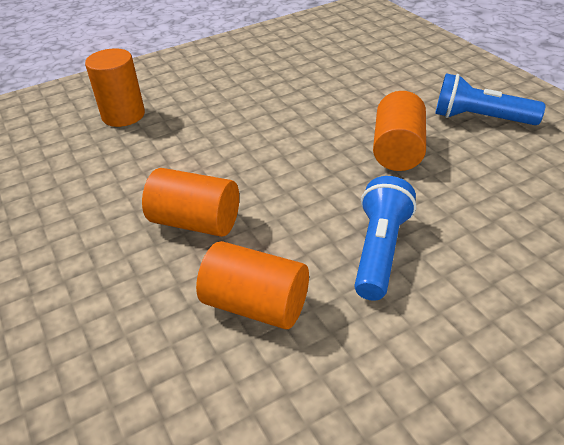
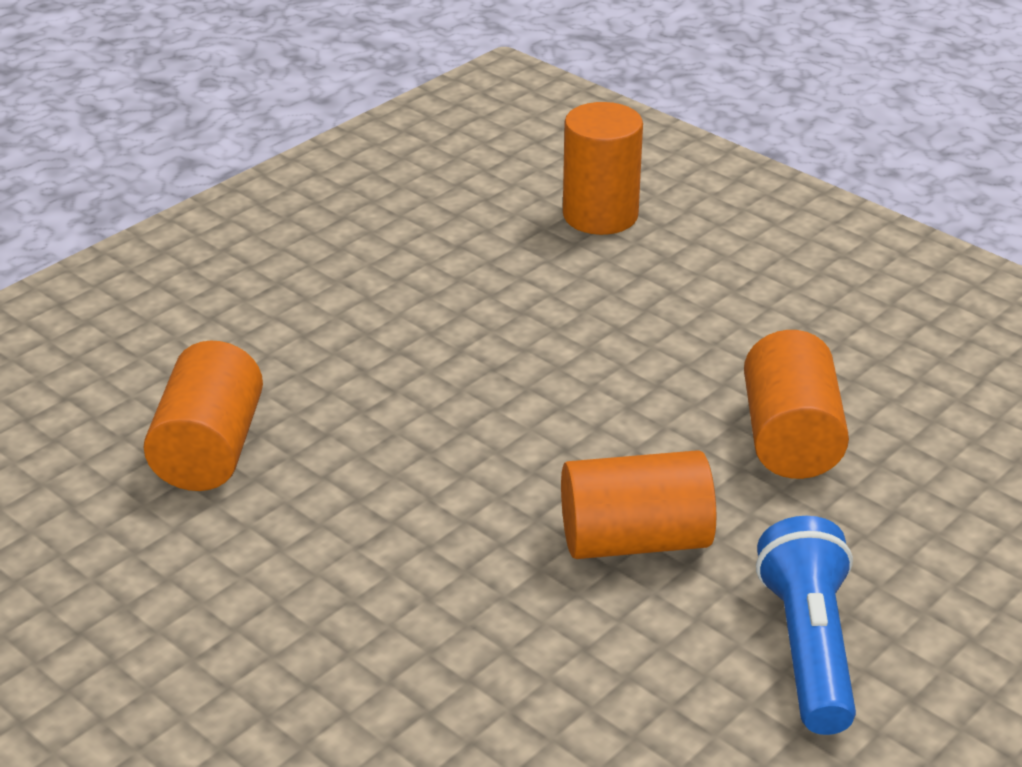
camera: 70 degrees right, 5 degrees down
(196, 222) = (359, 357): orange cylinder -> orange cylinder (790, 438)
(380, 250) = (350, 551): blue flashlight -> none

